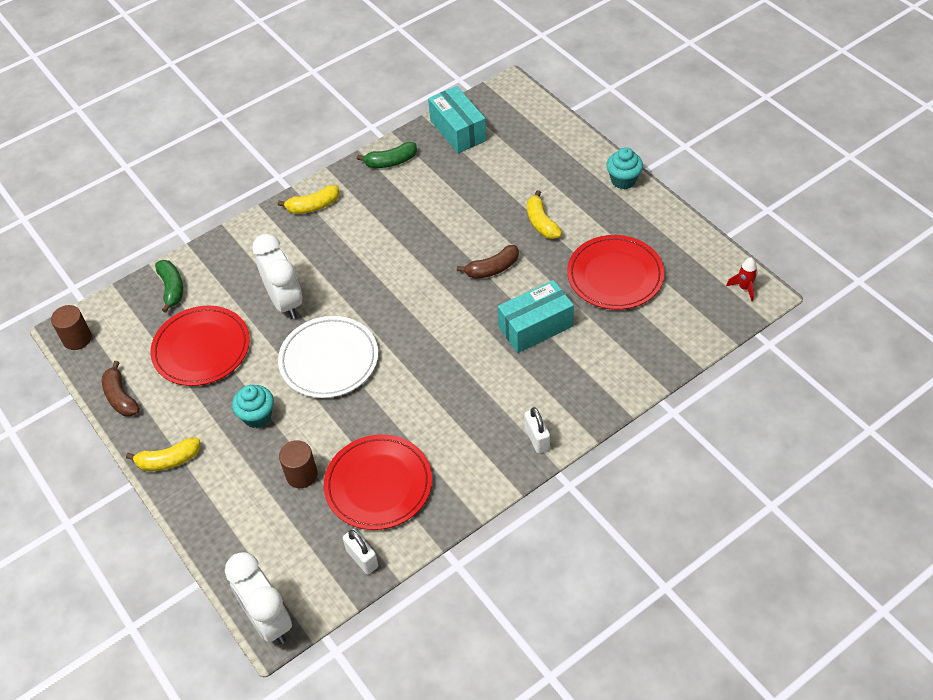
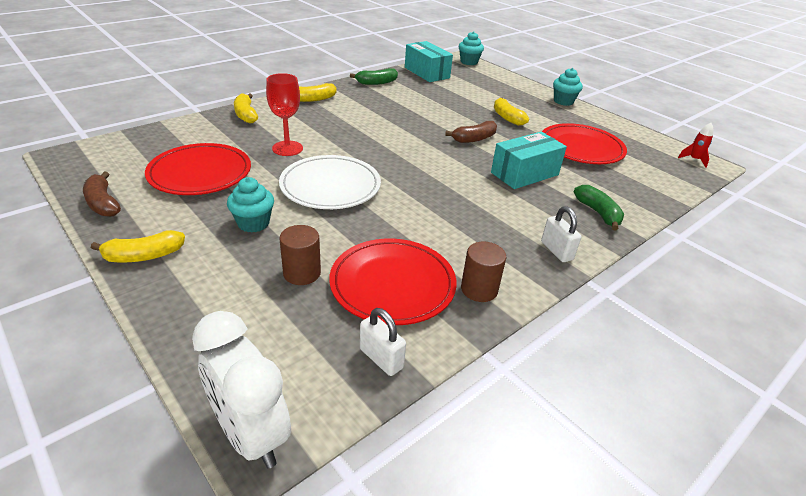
camera: 10 degrees left, 15 degrees down
(77, 339) = (71, 161): brown cylinder -> brown cylinder (479, 289)
(172, 288) = (178, 135): green banana -> green banana (598, 213)
(238, 245) = (246, 115): none -> yellow banana
(285, 302) = (287, 148): white clock -> red goblet
(519, 97) = (469, 62): none -> turquoise cupcake

